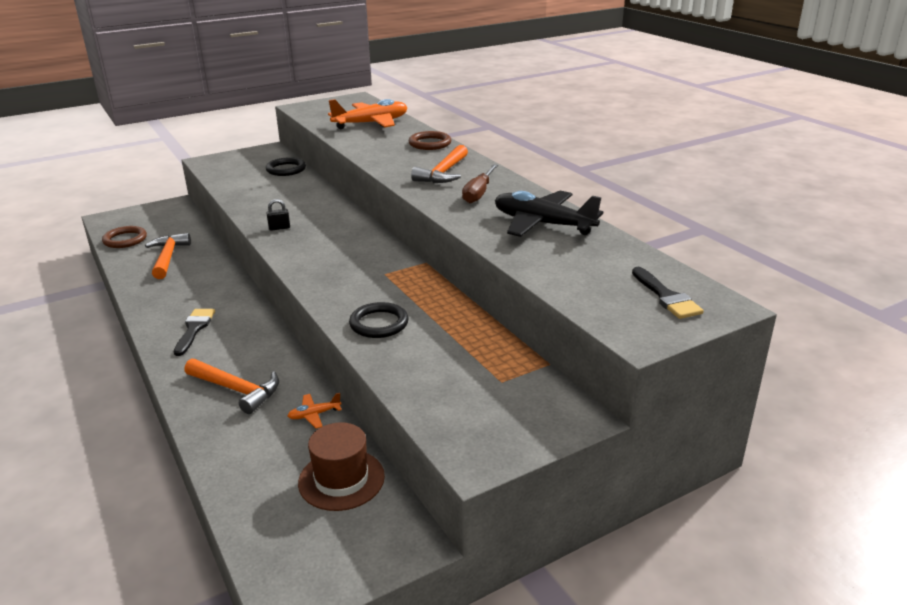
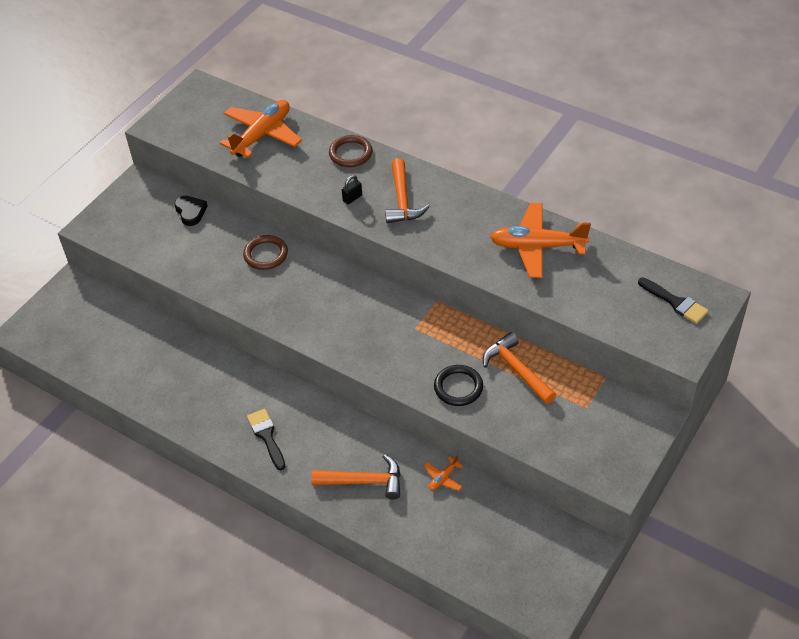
camera: 25 degrees left, 20 degrees up
(125, 240) = (78, 355): brown ring -> brown ring (266, 254)
(168, 257) = (149, 362): orange hammer -> orange hammer (516, 370)
(279, 228) = (271, 304): black padlock -> black padlock (352, 198)
(286, 169) = (191, 212): black ring -> black heart
(341, 479) = (508, 522): brown hat -> none
(479, 193) = (456, 221): brown screwdriver -> none
(543, 224) = (537, 246): black plane -> orange plane

